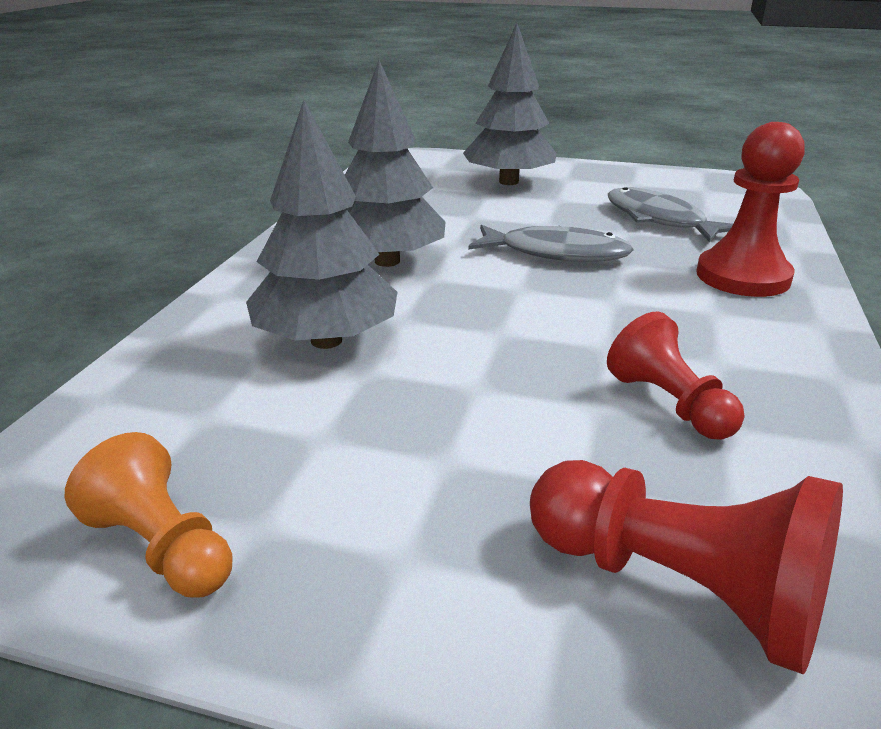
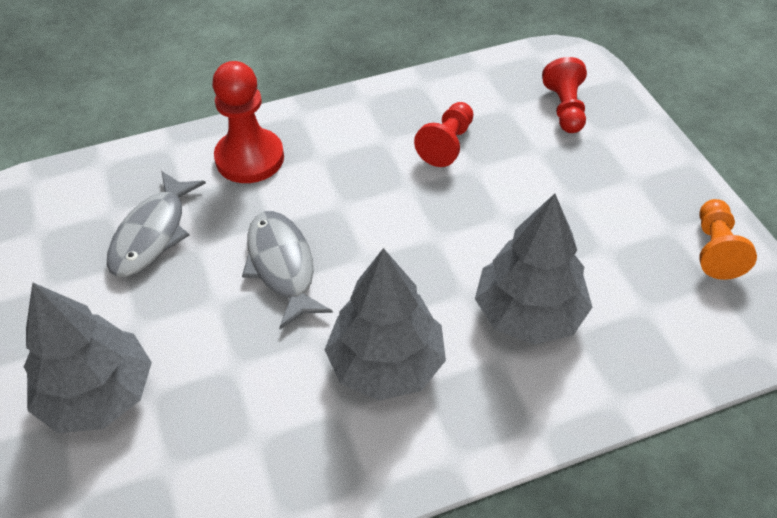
camera: 125 degrees left, 20 degrees up
(678, 588) = (565, 108): red pawn -> red pawn, size x0.67

